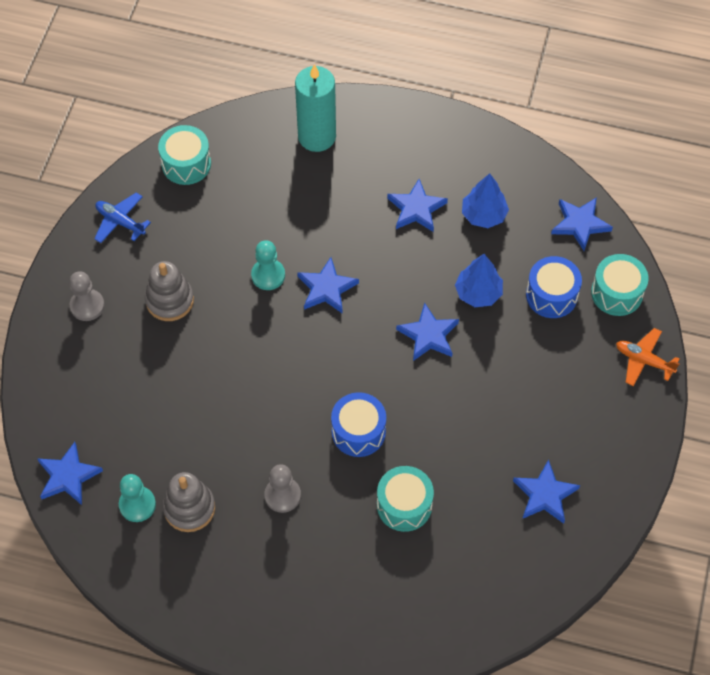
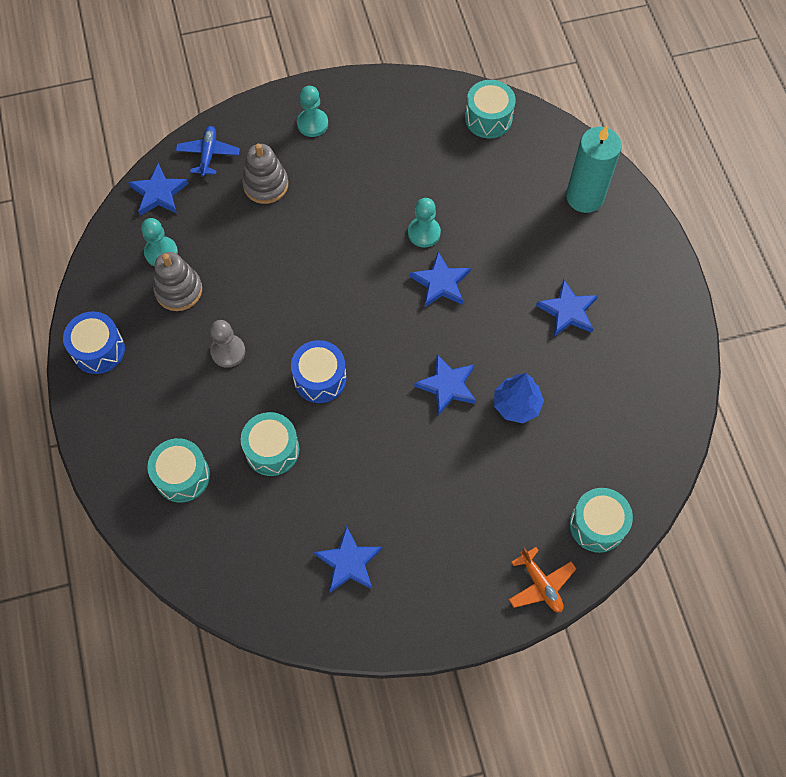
camera: 60 degrees right, 5 degrees up
(87, 306) = (312, 124): grey pawn -> turquoise pawn
(120, 222) = (402, 104): blue plane -> blue plane (208, 154)
(169, 300) = (354, 176): grey stacking toy -> grey stacking toy (265, 185)
(384, 593) = (182, 476): none -> turquoise drum
(483, 215) = (600, 369): blue tree -> none
(551, 295) = (556, 468): blue drum -> blue drum (98, 350)
(580, 224) = (649, 456): blue star -> none
(643, 360) = (540, 584): orange plane -> orange plane turned 150 degrees clockwise

